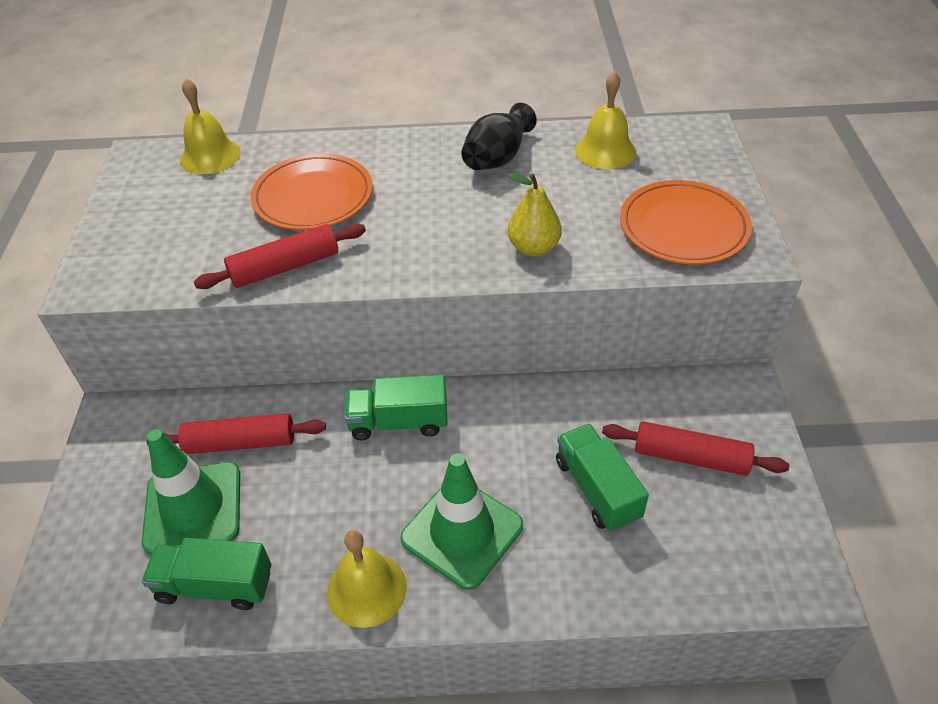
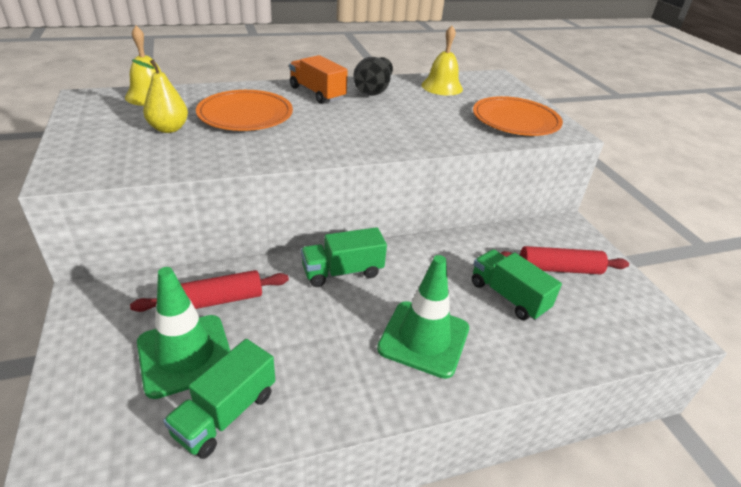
camera: 20 degrees left, 10 degrees down
(215, 585) = (226, 413): green truck -> green truck turned 45 degrees counterclockwise
(285, 267) = (240, 154): red rolling pin -> none
(367, 589) = (364, 392): yellow bell -> none
(420, 159) = (317, 93): none -> orange truck
(533, 248) = (424, 135): yellow pear -> yellow pear (169, 129)

